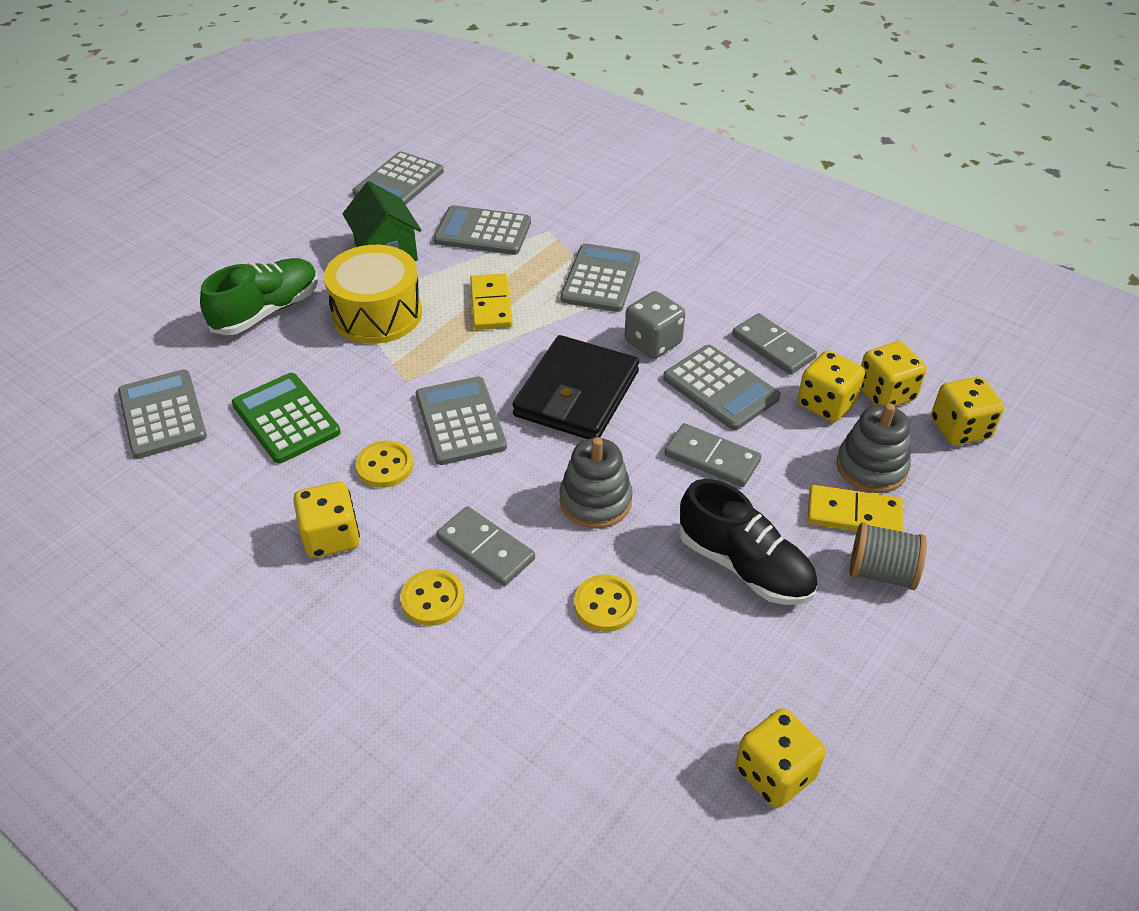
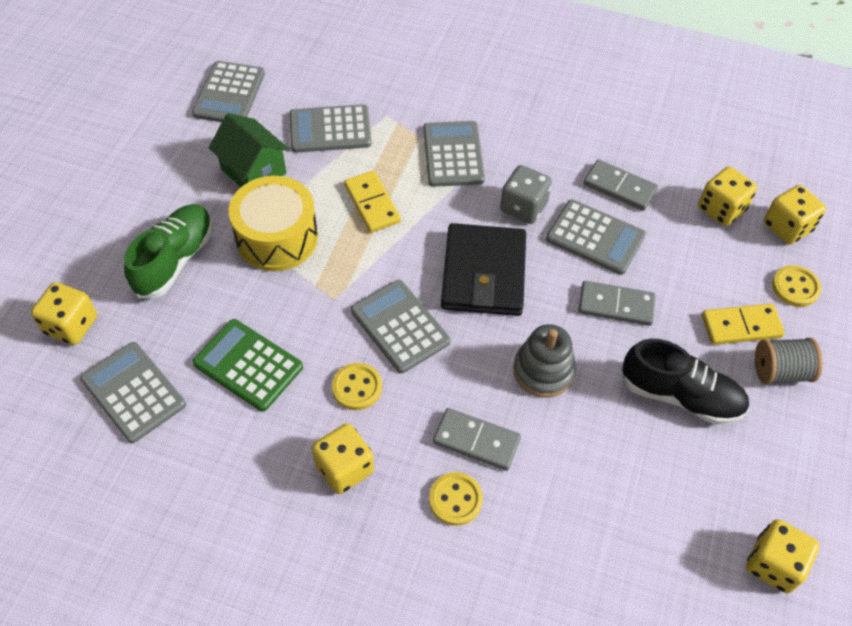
camera: 20 degrees left, 10 degrees up
(605, 605) = (592, 462): yellow button -> yellow button (795, 287)
(826, 404) = (681, 231): yellow dice -> yellow dice (71, 325)
(871, 467) = (737, 280): grey stacking toy -> none

